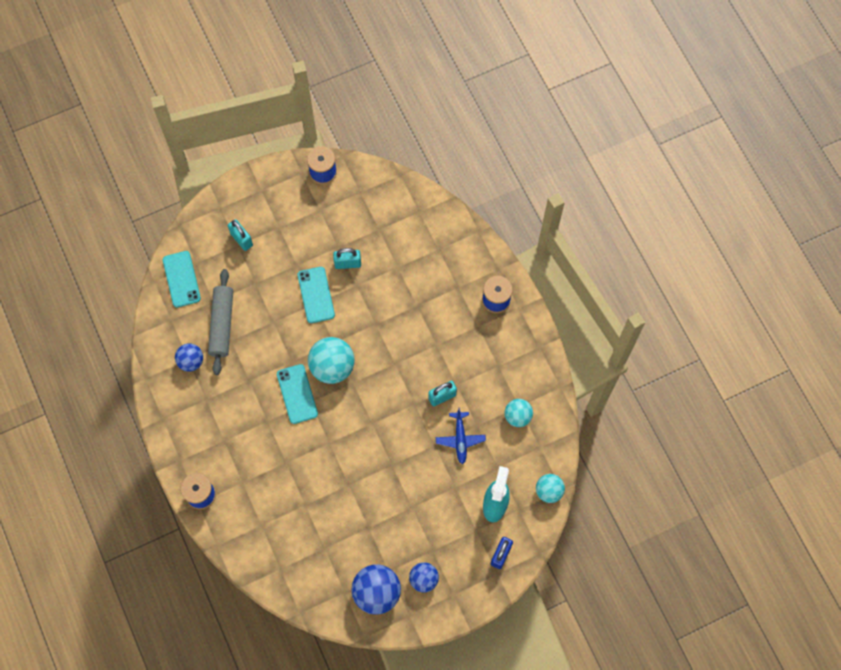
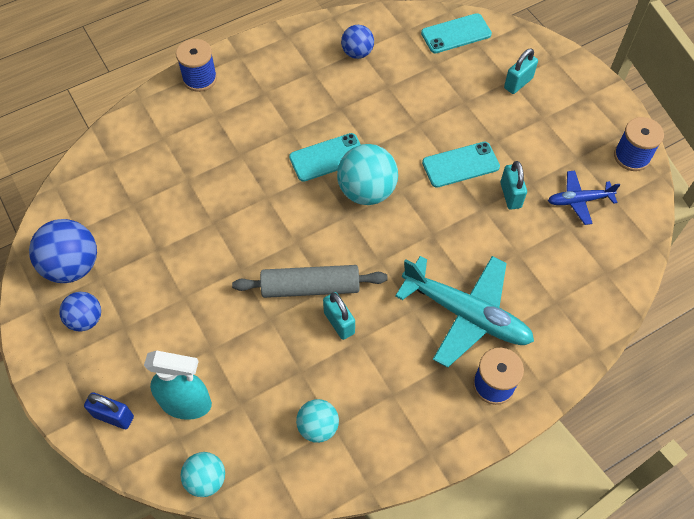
camera: 85 degrees right, 10 degrees down
(222, 324) = (406, 76): grey rolling pin -> grey rolling pin (310, 287)
(443, 310) = (466, 314): none -> turquoise plane
(460, 439) = (279, 350): blue plane -> blue plane (579, 200)

